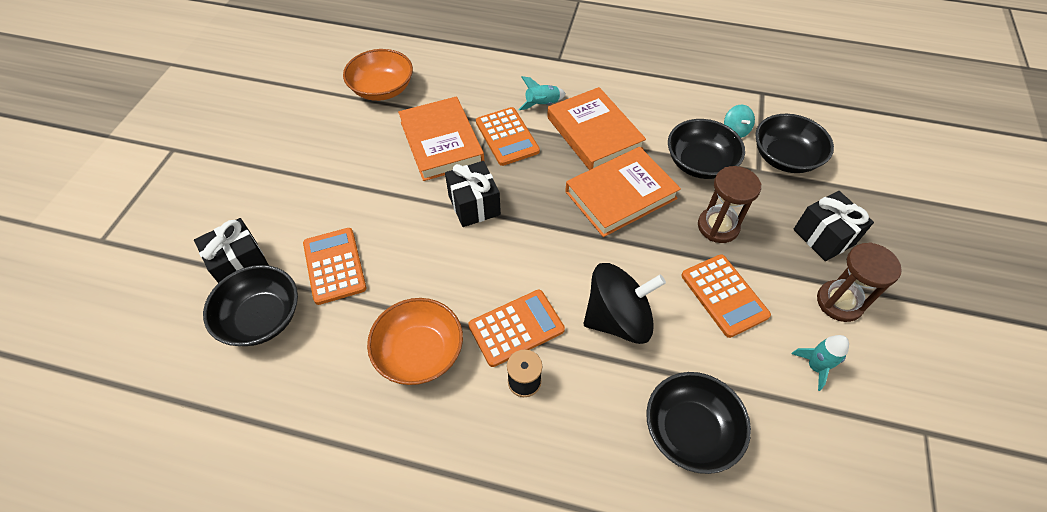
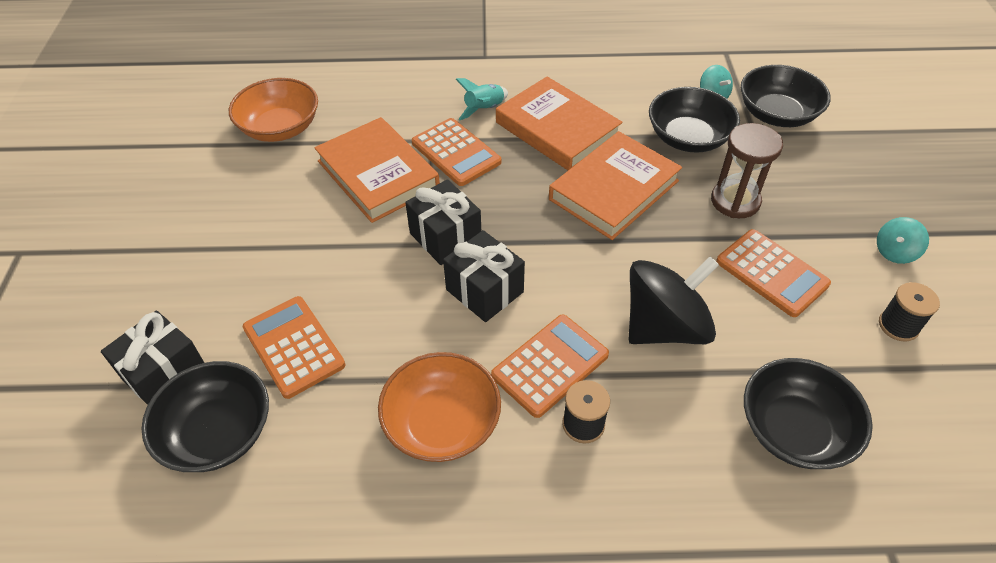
camera: 15 degrees left, 5 degrees down
(815, 367) = (898, 325): turquoise rocket -> black spool
(824, 237) = (851, 188): black gift -> black gift (484, 291)
(839, 302) = (895, 252): brown hourglass -> turquoise spinning top

